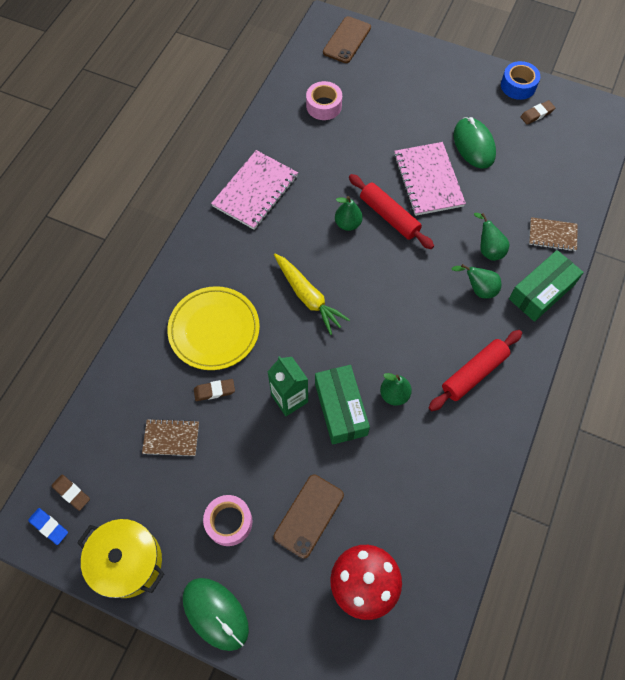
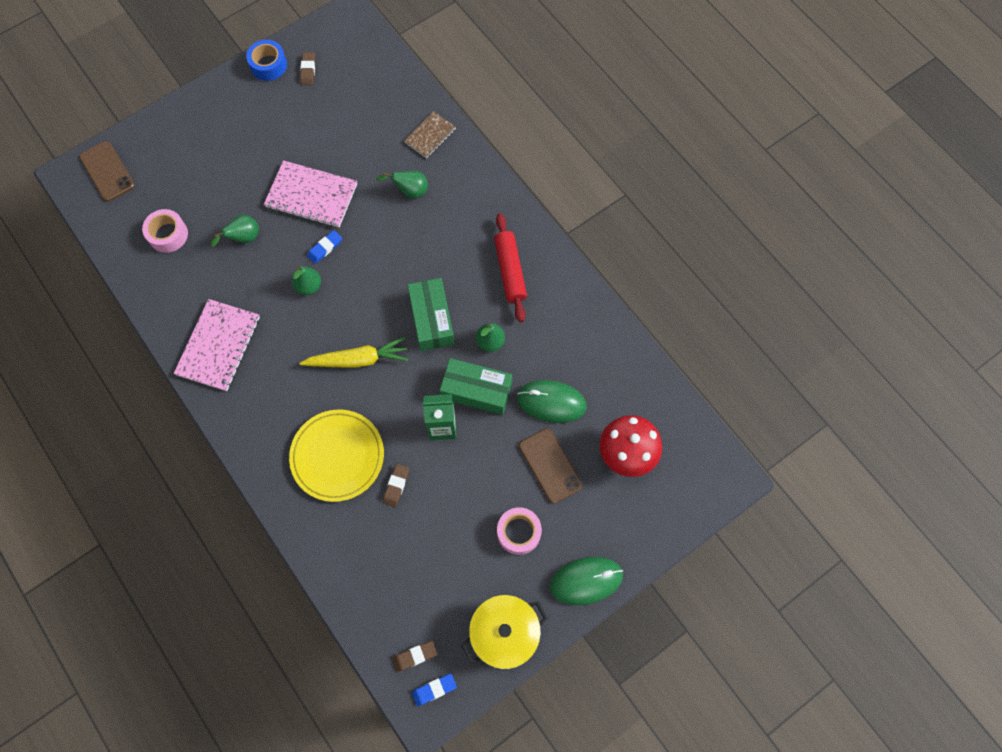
camera: 60 degrees left, 5 degrees up
(171, 438) = (417, 544): brown notebook -> none
(255, 191) = (218, 346): pink notebook -> pink notebook turned 45 degrees clockwise
(389, 216) = (325, 248): red rolling pin -> blue eraser
(474, 145) = (302, 138): green mouse -> green mouse (551, 402)
(478, 289) = (440, 221): green pear -> green pear (243, 238)
(541, 292) = (474, 177): green box -> green box (432, 319)

